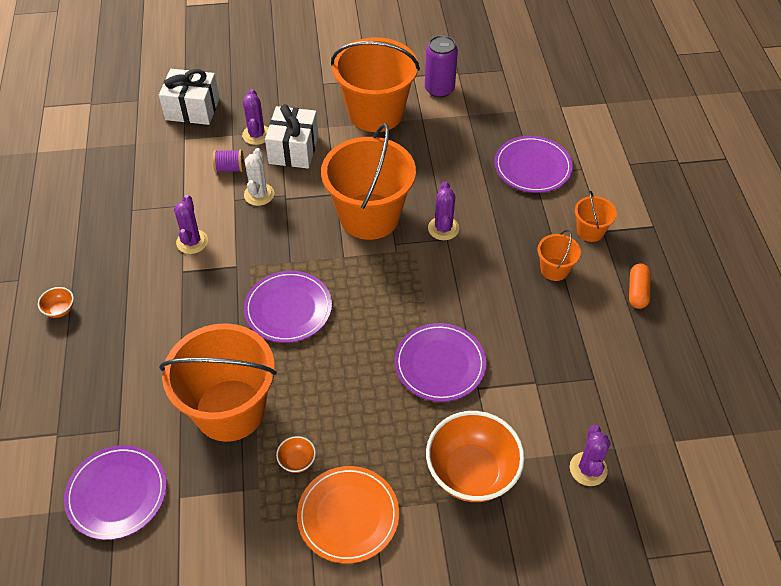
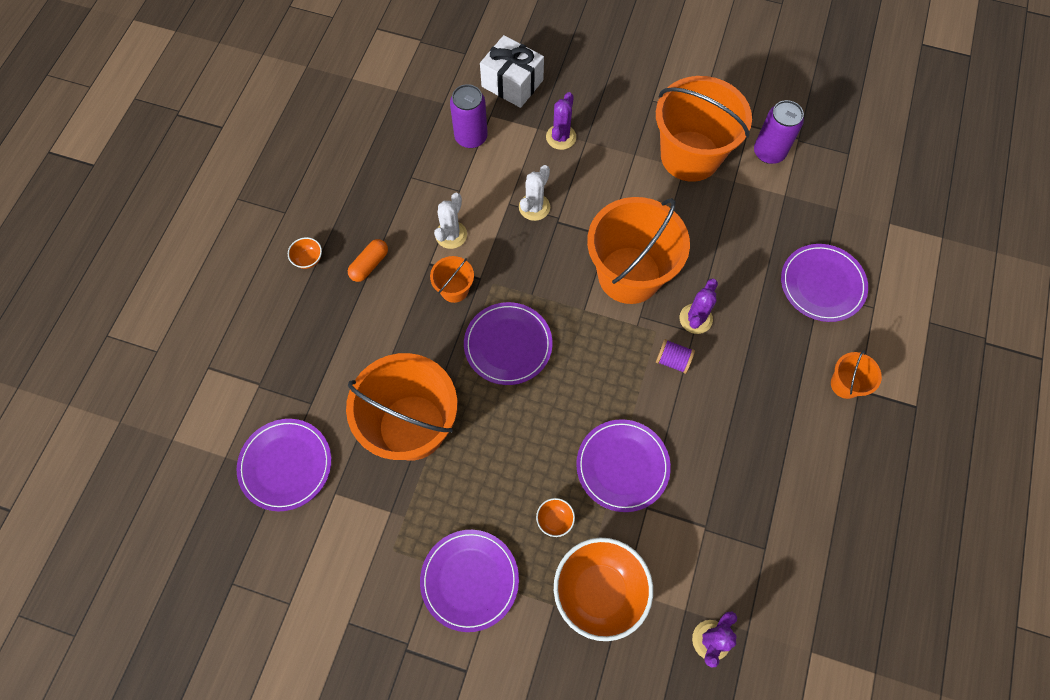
camera: 25 degrees right, 15 degrees up
(174, 161) = (471, 137): none -> purple can
(192, 242) = (451, 235): purple cactus -> white cactus
(230, 168) = (519, 166): purple spool -> purple spool (673, 360)
(293, 149) = (589, 168): white gift -> none
(297, 461) = (449, 505): orange bowl -> orange bowl (554, 520)
(348, 515) = (469, 580): orange plate -> purple plate
(554, 269) = (785, 412): orange bucket -> orange bucket (454, 289)
(637, 291) = (859, 474): orange capsule -> orange capsule (369, 265)

